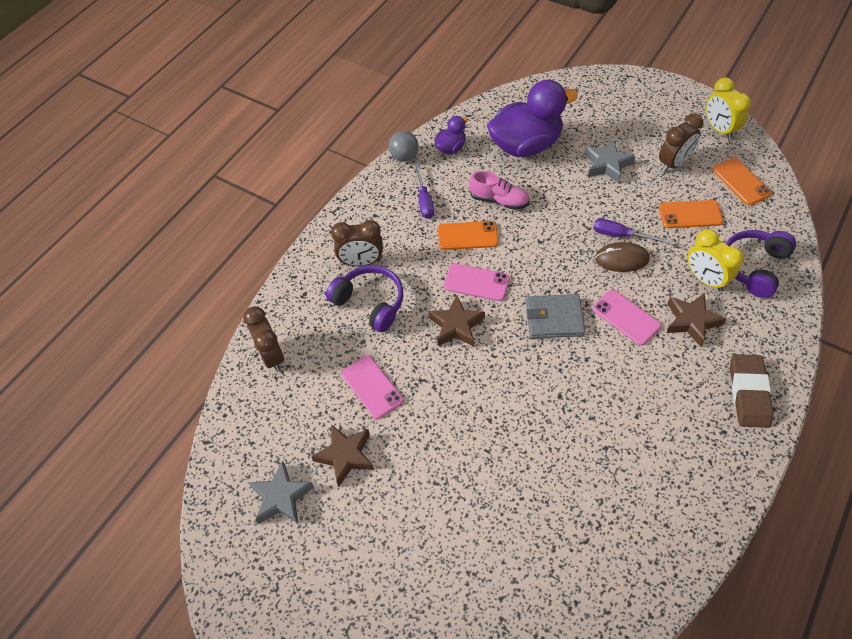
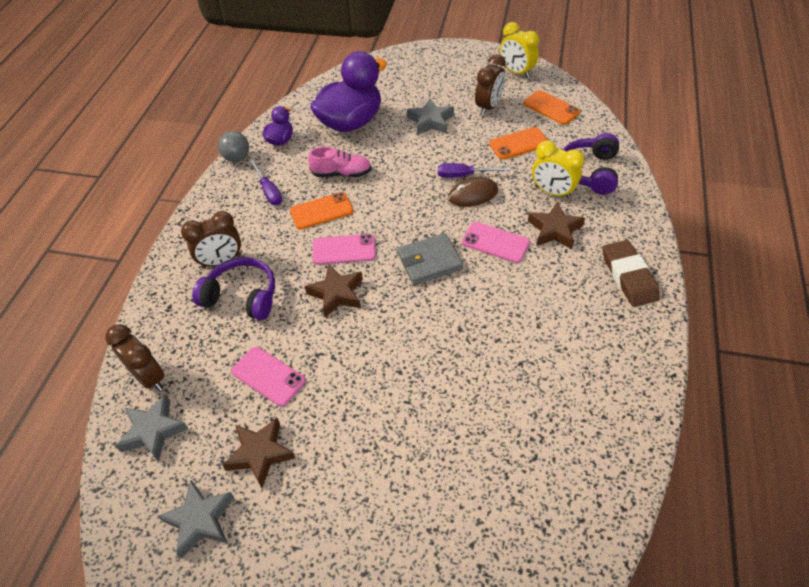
camera: 20 degrees left, 5 degrees down
(263, 406) = (153, 431): none -> grey star

